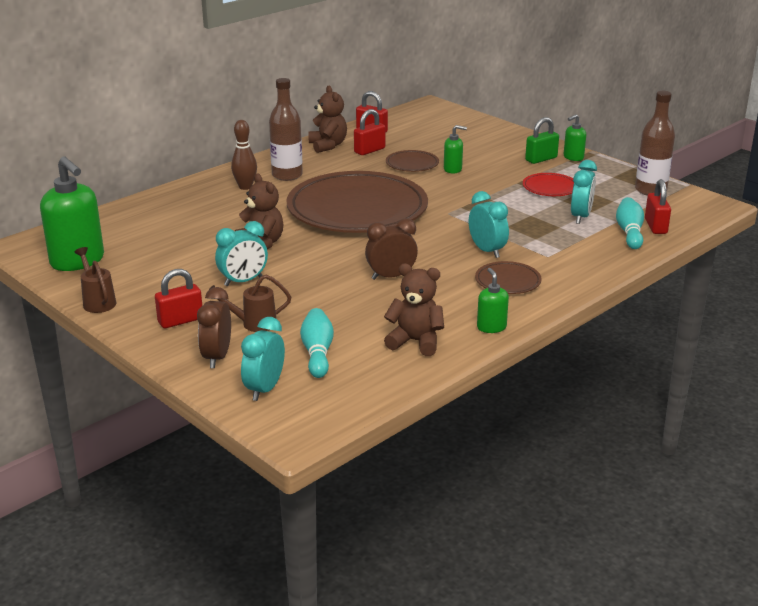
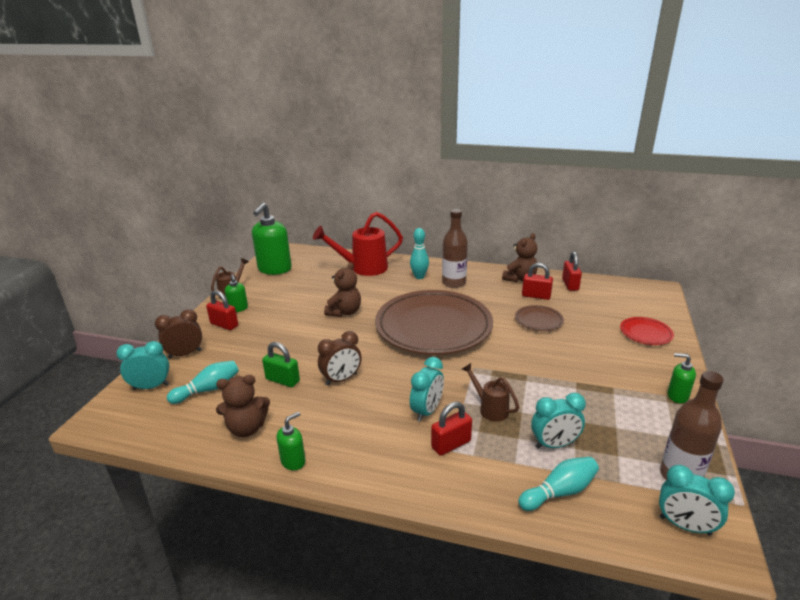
camera: 60 degrees right, 0 degrees up
(172, 209) = (362, 268): none -> red watering can
(243, 281) = (289, 325): turquoise clock -> turquoise clock (685, 526)
(245, 187) = (419, 277): brown bowling pin -> turquoise bowling pin
(253, 324) = (234, 350): brown watering can -> brown watering can (489, 408)
(391, 276) = (341, 379): brown clock -> brown clock turned 105 degrees clockwise
(415, 342) = (247, 428): brown teddy bear -> brown teddy bear turned 90 degrees clockwise
(453, 169) = (555, 341): green soap dispenser -> green soap dispenser (238, 308)
(507, 281) = (382, 442): brown plate -> none
(541, 159) = (644, 378): green padlock -> green padlock (283, 380)
(550, 188) = (591, 404): red plate -> red plate (645, 333)
(655, 226) = (597, 509): red padlock -> red padlock (451, 444)

